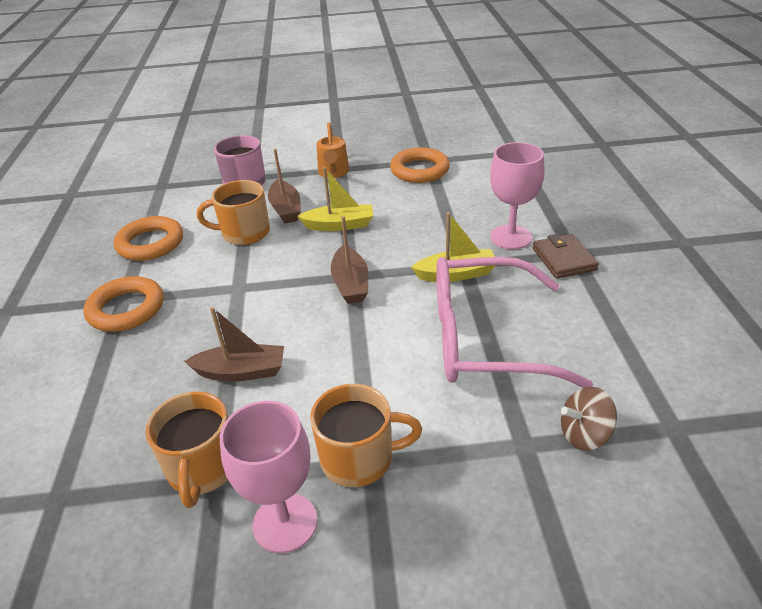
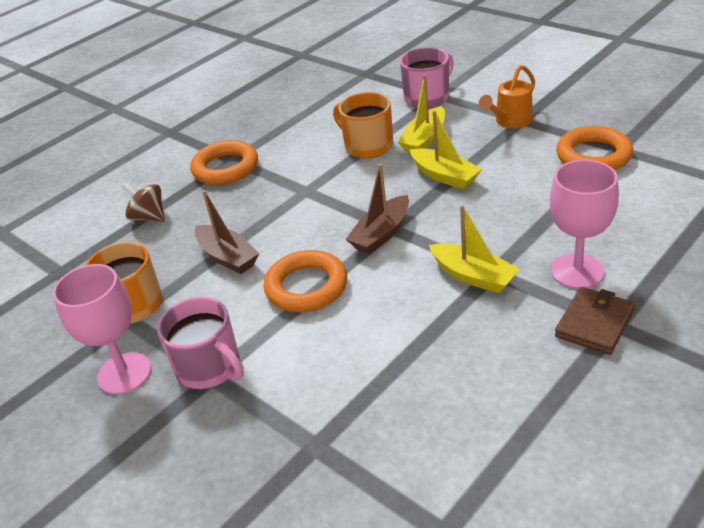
camera: 50 degrees right, 0 degrees up
(150, 243) = (299, 122): orange ring -> orange ring (306, 287)
(286, 209) = (424, 139): brown boat -> yellow boat
(359, 458) = (209, 367): orange mug -> pink mug
(486, 338) = (413, 347): pink glasses -> none
(584, 434) = (366, 476): brown spinning top -> brown spinning top (149, 217)

